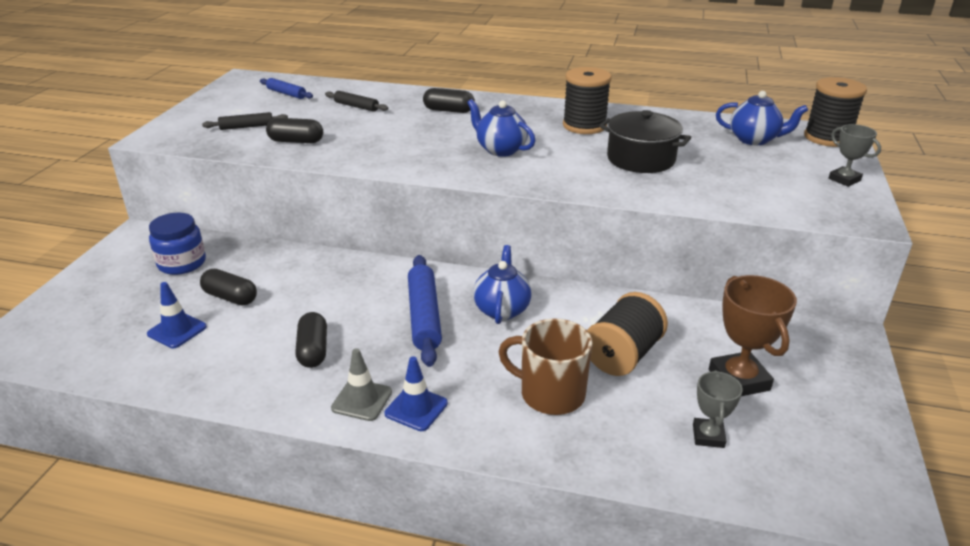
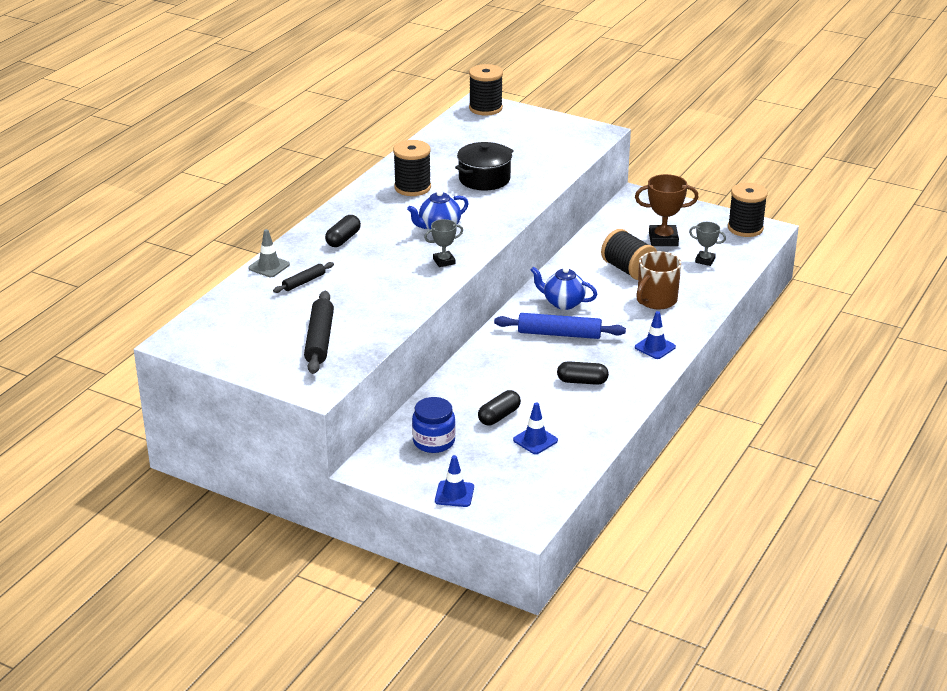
camera: 75 degrees left, 0 degrees up
(78, 290) = (454, 494): none -> blue traffic cone
(246, 127) = (320, 340): black rolling pin -> black rolling pin, size x1.78
(286, 93) = (243, 317): blue rolling pin -> none
(296, 141) = (369, 315): black capsule -> none
(362, 400) = (641, 366): grey traffic cone -> grey traffic cone (269, 266)
(754, 139) = (474, 133): blue teapot -> none
(844, 179) = (549, 122): grey trophy -> grey trophy (444, 261)
(863, 479) = (745, 228): none -> black spool

